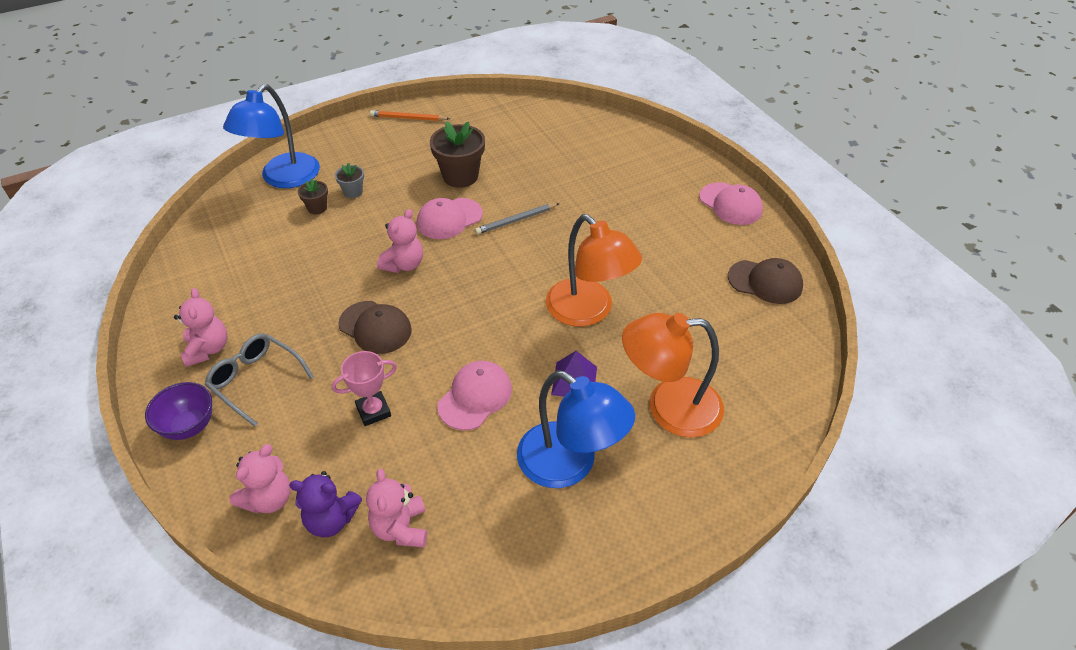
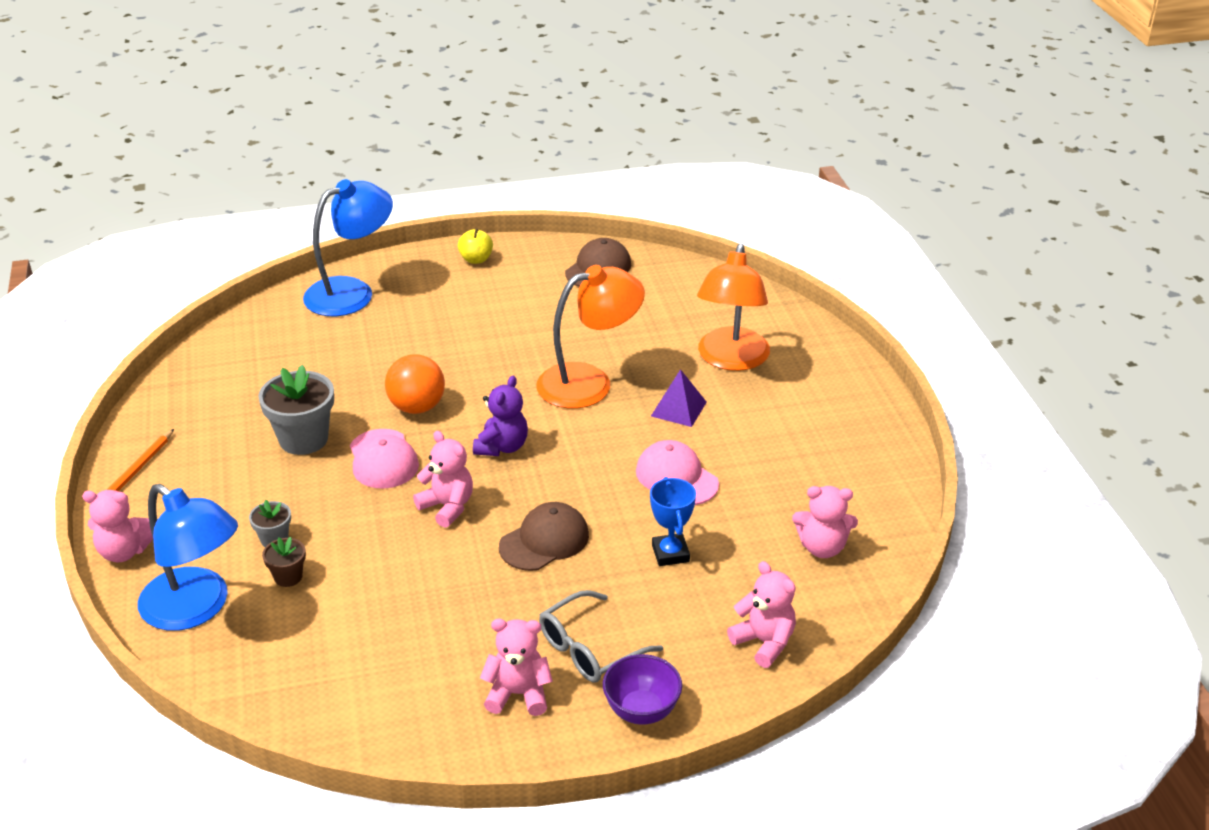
camera: 75 degrees left, 10 degrees down
(331, 136) = (124, 551): none -> pink teddy bear
(331, 519) = (801, 596): purple teddy bear -> purple teddy bear (502, 447)
(373, 411) = (670, 553): pink trophy -> blue trophy
(460, 176) = (303, 439): brown flower pot -> grey flower pot
(516, 220) = (417, 407): grey pencil -> orange ball
(569, 465) = (778, 430): blue lamp -> blue lamp (352, 292)
(730, 204) = (476, 259): pink cap -> yellow apple

